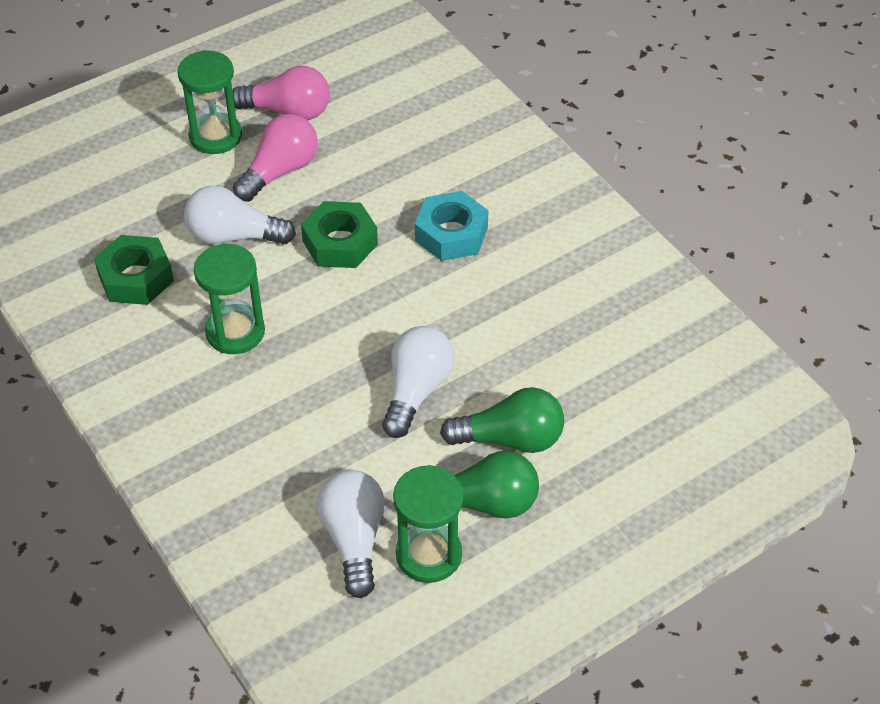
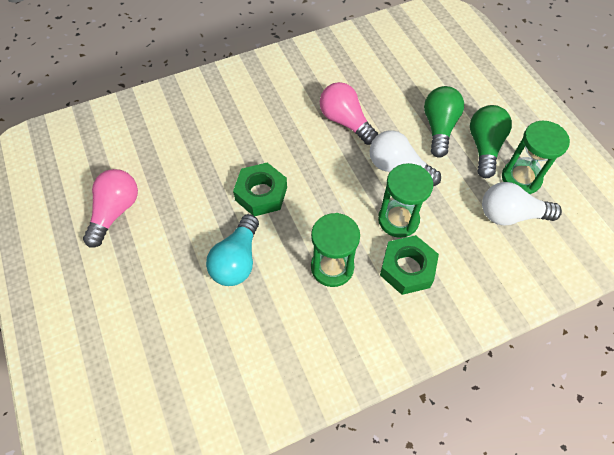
camera: 80 degrees left, 10 degrees up
(136, 278) = (264, 334): green nut -> green nut (407, 268)
(215, 136) = (123, 264): green hourglass -> green hourglass (398, 220)
(234, 236) = (237, 260): white light bulb -> turquoise light bulb
(280, 171) = (178, 223): pink light bulb -> pink light bulb (345, 122)
(451, 234) = (269, 131): turquoise nut -> none

